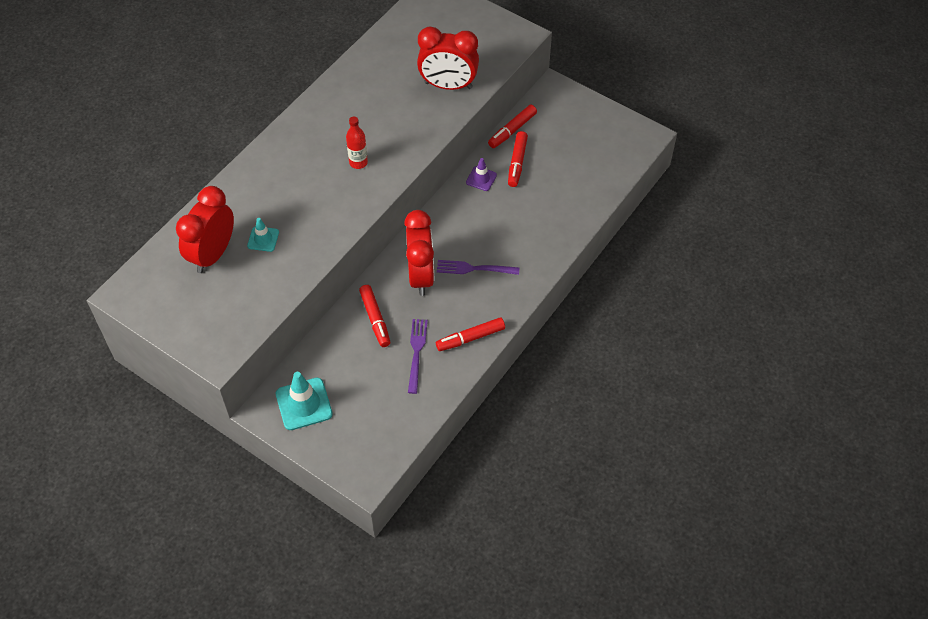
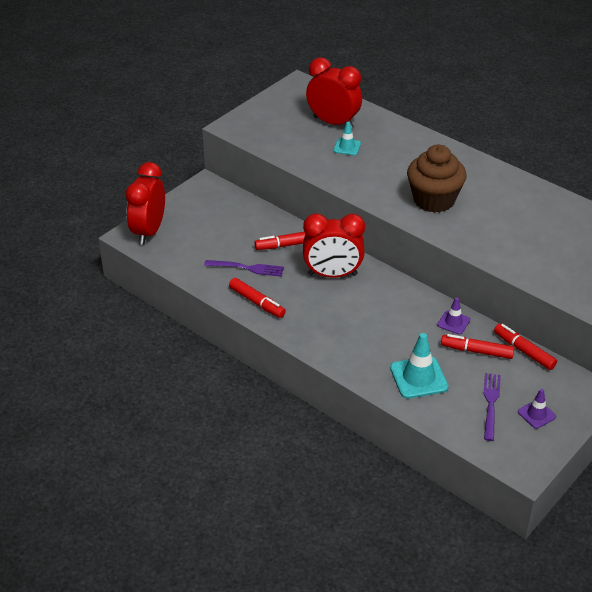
camera: 95 degrees right, 15 degrees down
(304, 404) = (208, 204): turquoise traffic cone -> turquoise traffic cone (418, 377)
(358, 162) = (434, 200): red bottle -> brown cupcake
(448, 85) = (541, 262): red clock -> red clock (149, 231)
(470, 338) = (257, 302): red marker -> red marker turned 150 degrees clockwise
(474, 269) = (337, 310): purple fork -> purple fork (490, 404)
(586, 126) = (536, 414): none -> purple traffic cone

